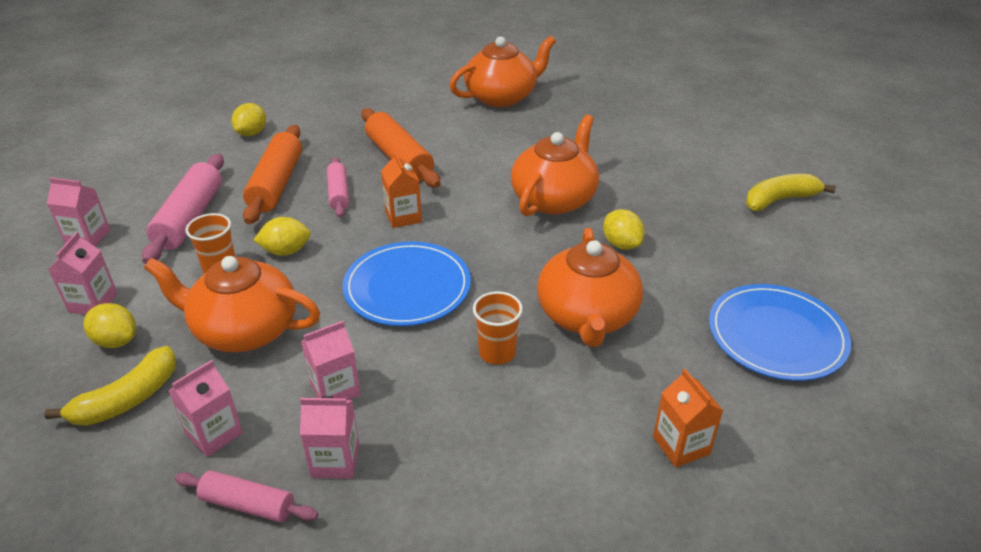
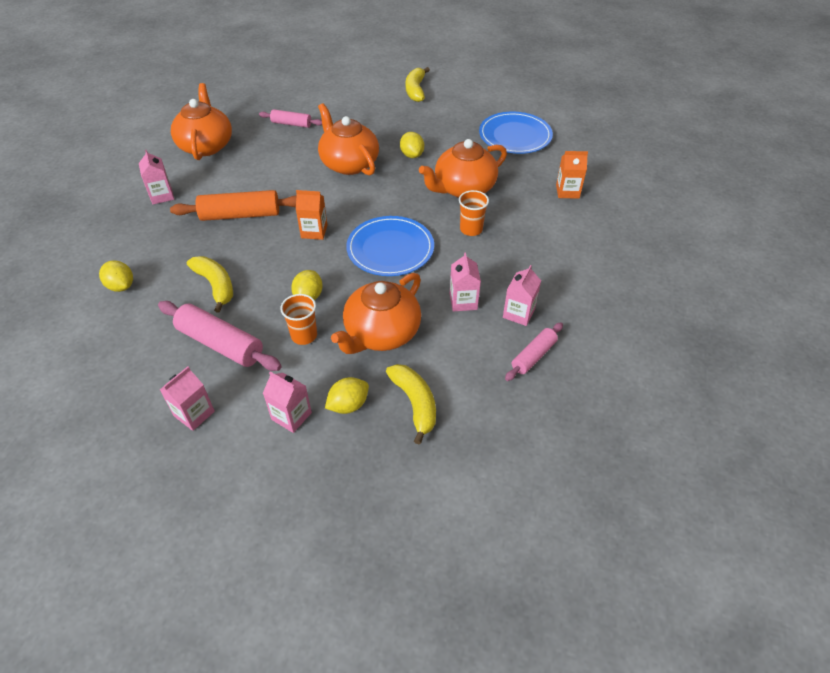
camera: 65 degrees left, 10 degrees up
(214, 434) = (470, 363): pink carton -> pink carton (162, 196)
(276, 184) = (216, 285): orange rolling pin -> yellow banana
(338, 194) = (259, 255): pink rolling pin -> pink rolling pin (291, 124)
(587, 316) = (463, 188): orange teapot -> orange teapot turned 120 degrees clockwise
(621, 244) = (412, 155): yellow lemon -> yellow lemon turned 75 degrees clockwise

